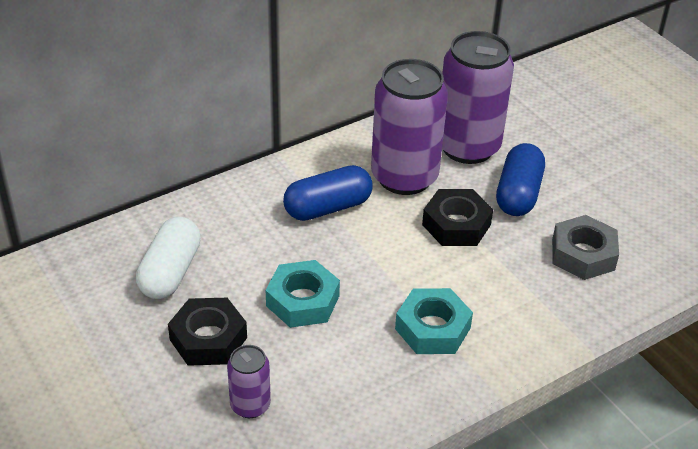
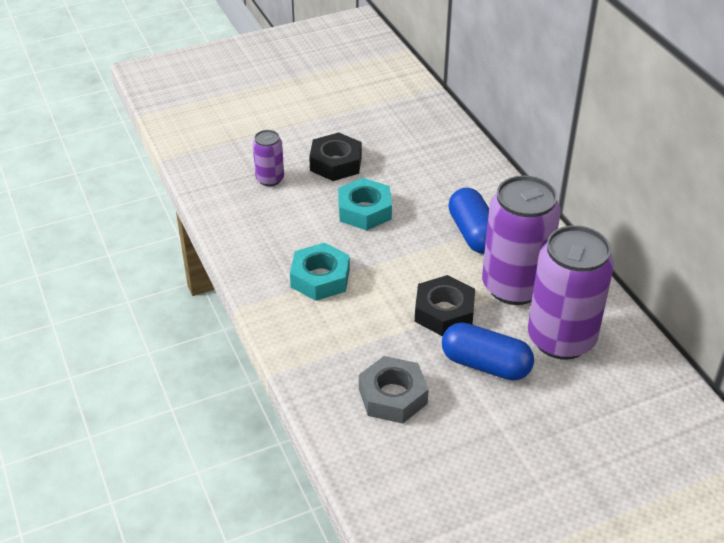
camera: 100 degrees right, 0 degrees up
(170, 272) = (406, 148): white capsule -> none

